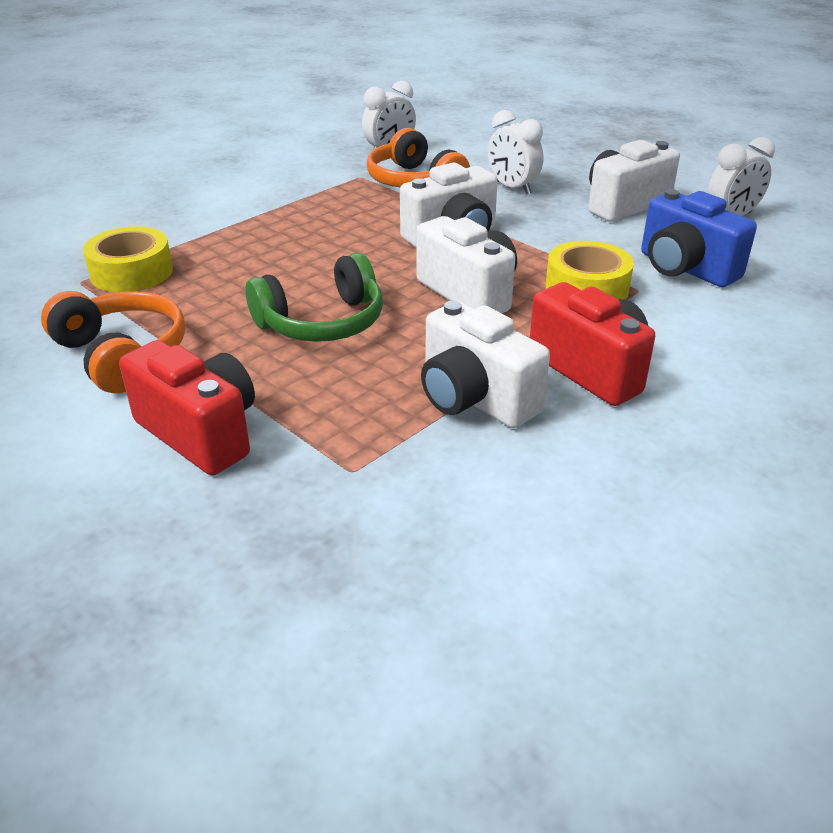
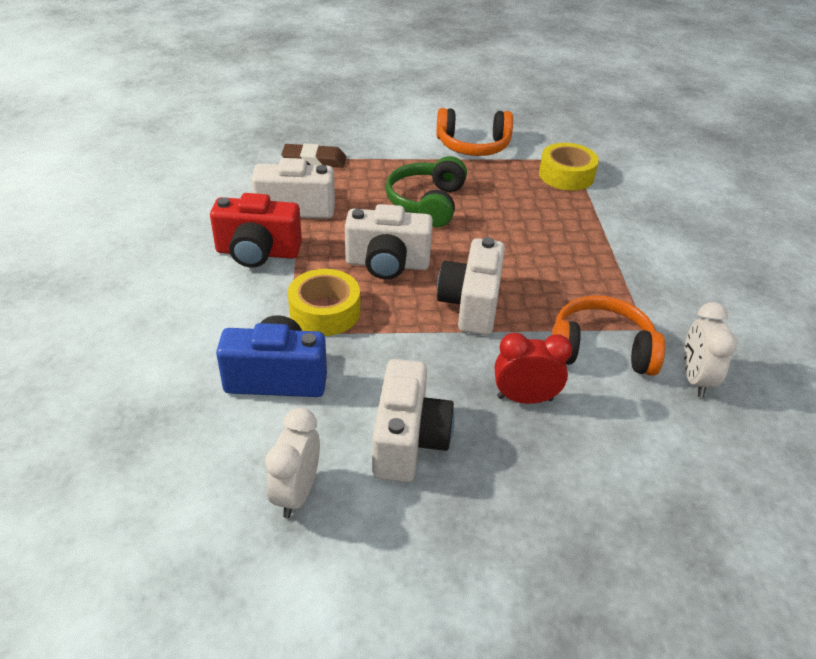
camera: 130 degrees right, 5 degrees up
(200, 433) = (381, 141): red camera -> none
(344, 457) = (314, 160): none -> brown eraser
(512, 188) = (525, 398): white clock -> red clock

